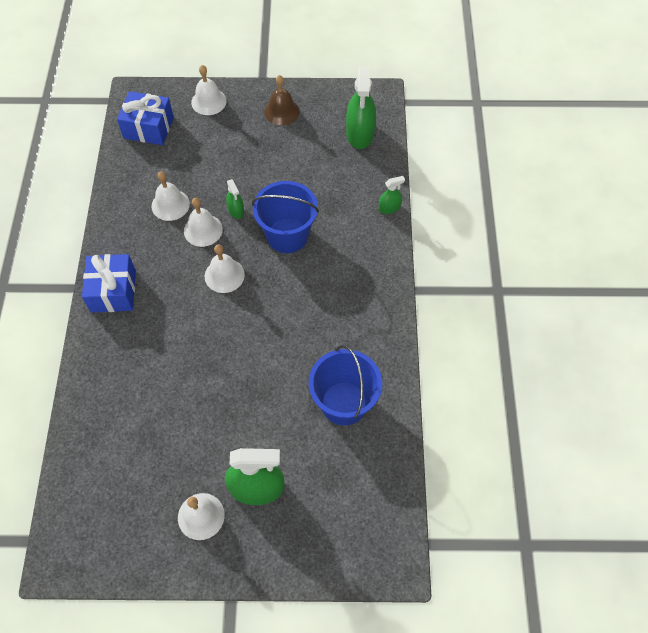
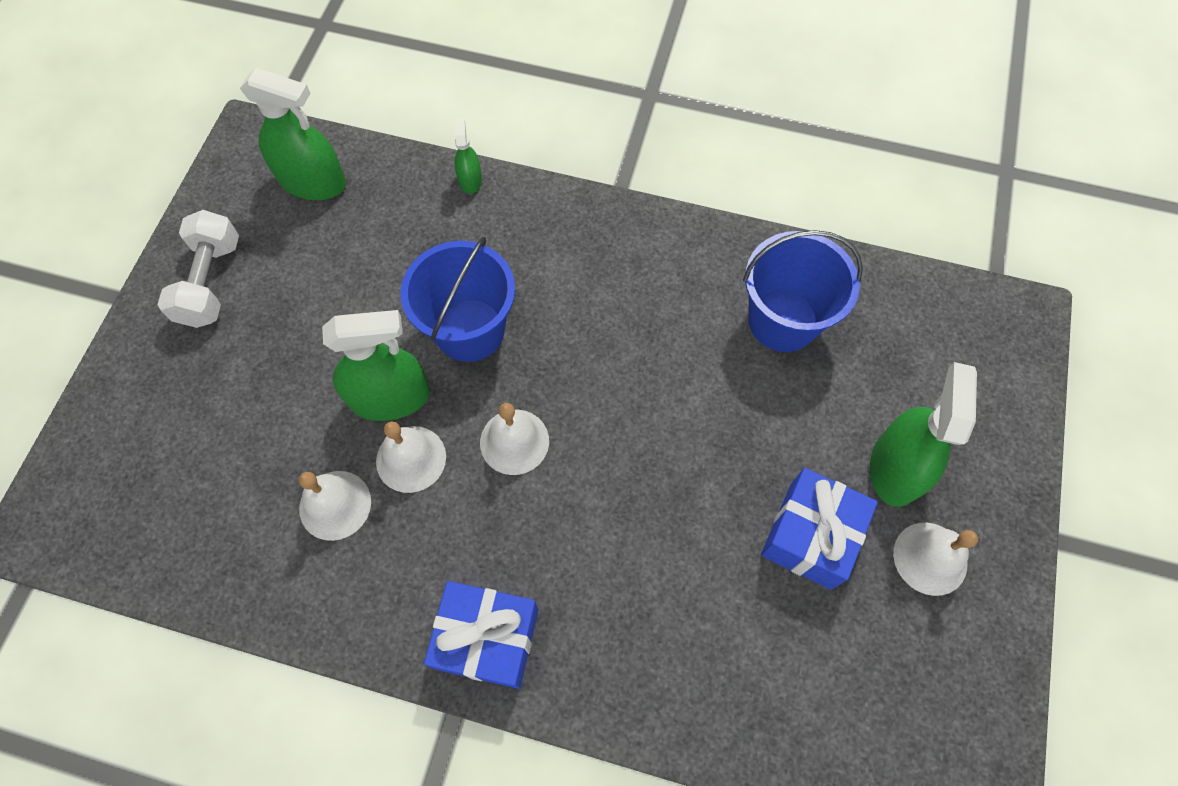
camera: 75 degrees left, 5 degrees up
(148, 128) = (137, 515): blue gift -> blue gift (810, 535)
(208, 101) = (127, 395): white bell -> none
(236, 210) = (390, 397): green spray bottle -> green spray bottle, size x1.98
(281, 111) = (211, 282): brown bell -> white dumbbell

